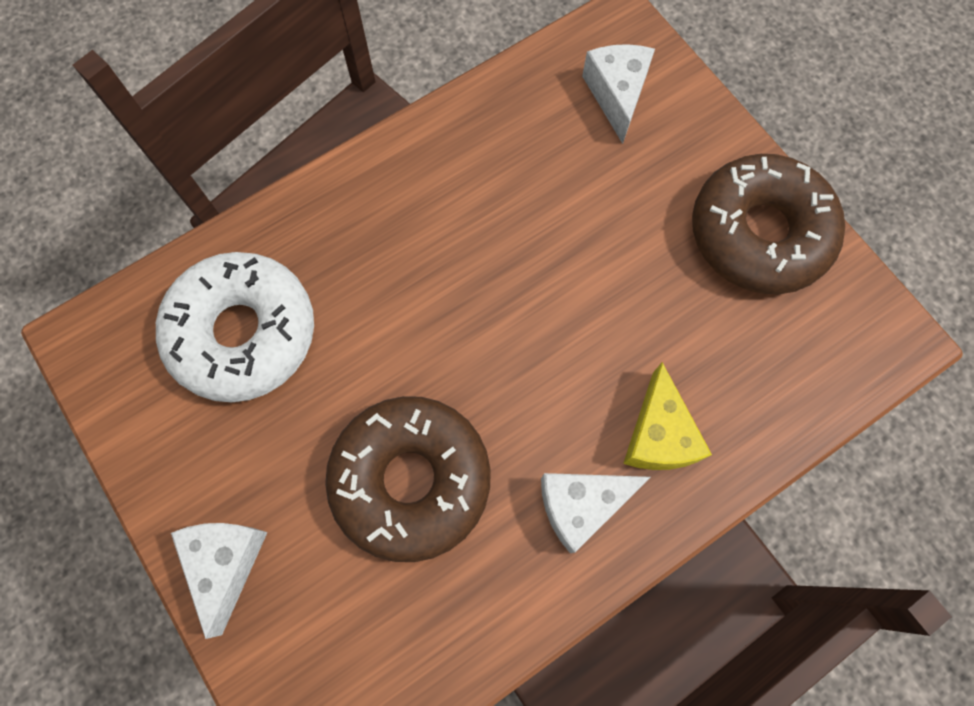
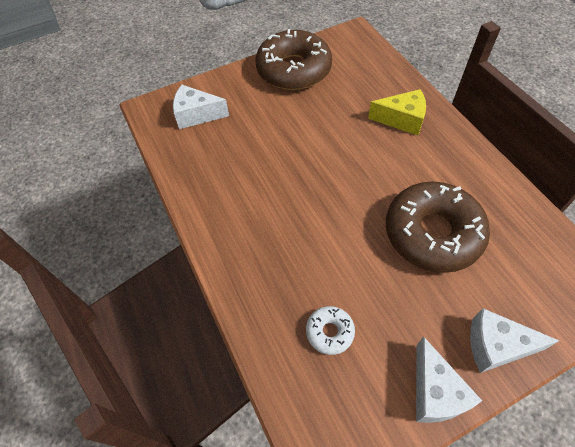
camera: 80 degrees left, 15 degrees down
(243, 333) = (329, 332): white donut -> white donut, size x0.44
(581, 505) = (442, 154): white cheese -> white cheese (435, 392)

